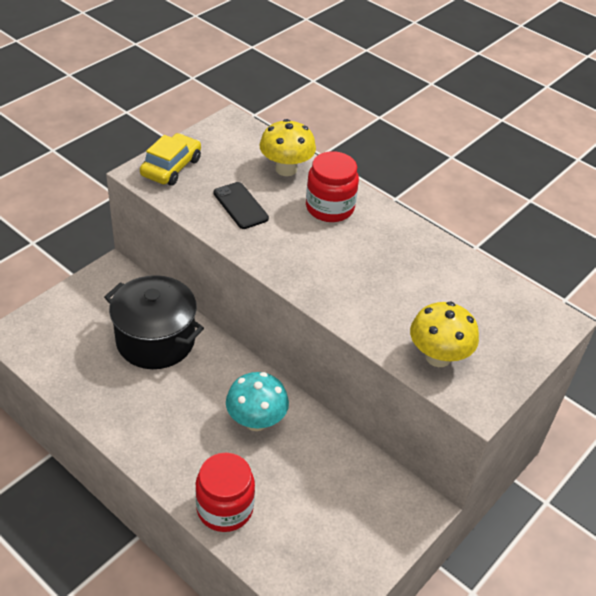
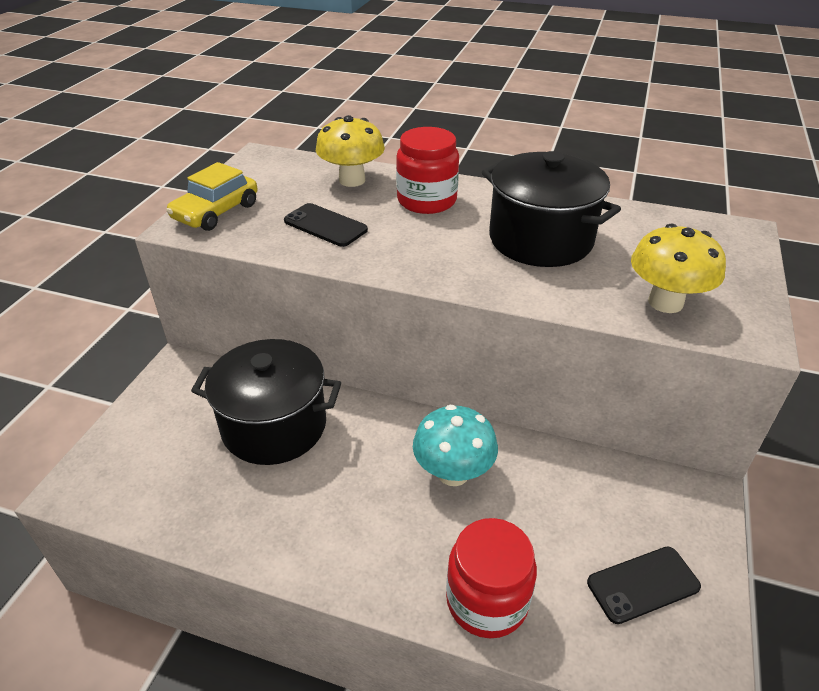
camera: 20 degrees left, 5 degrees down
(171, 167) = (216, 212): yellow car -> yellow car turned 150 degrees counterclockwise
(332, 542) = (643, 584): none -> black phone
(389, 273) = (540, 239): none -> black pot

